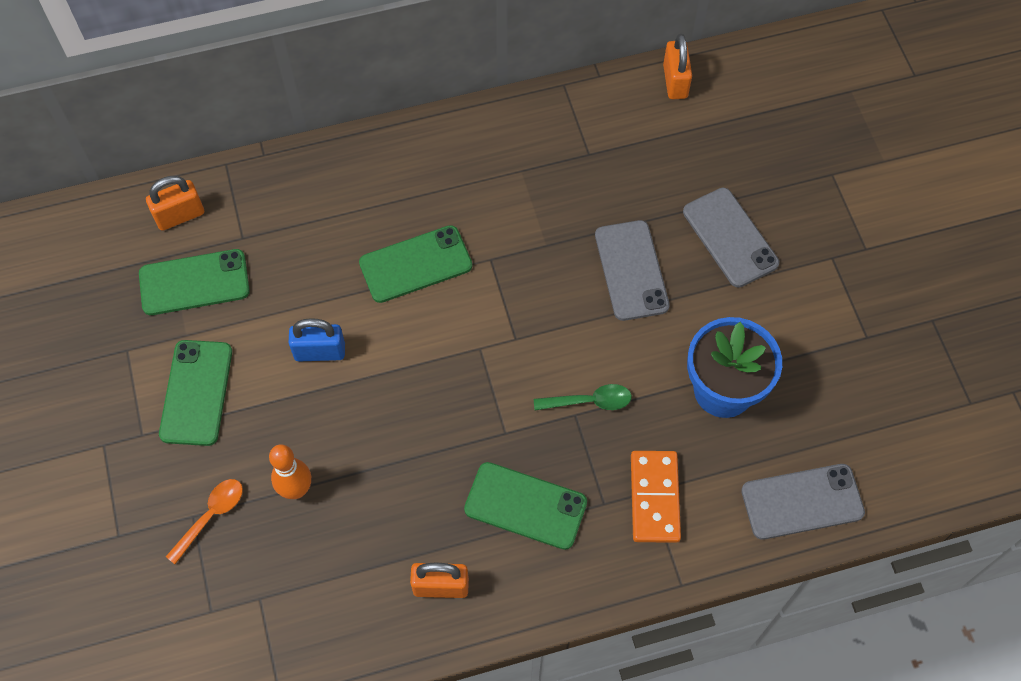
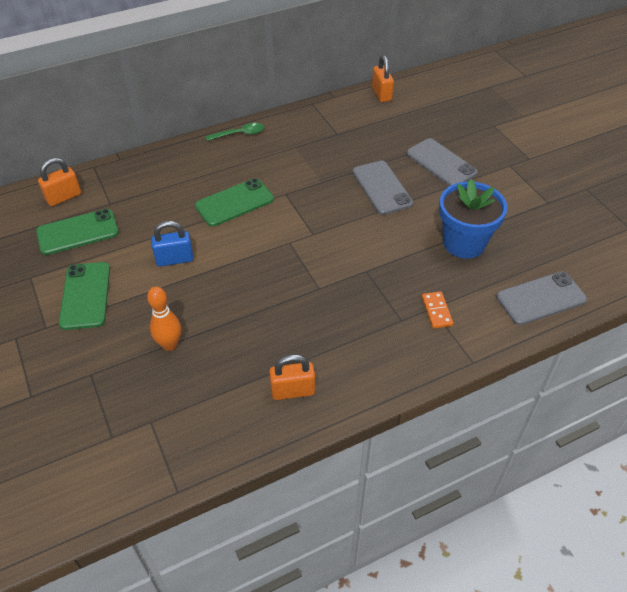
camera: 10 degrees left, 15 degrees down
(211, 516) = (105, 371): orange spoon -> none
(525, 506) = (344, 330): green phone -> none
(589, 401) = (374, 261): green spoon -> green spoon (239, 134)
(654, 498) = (436, 311): orange domino -> orange domino, size x0.61

